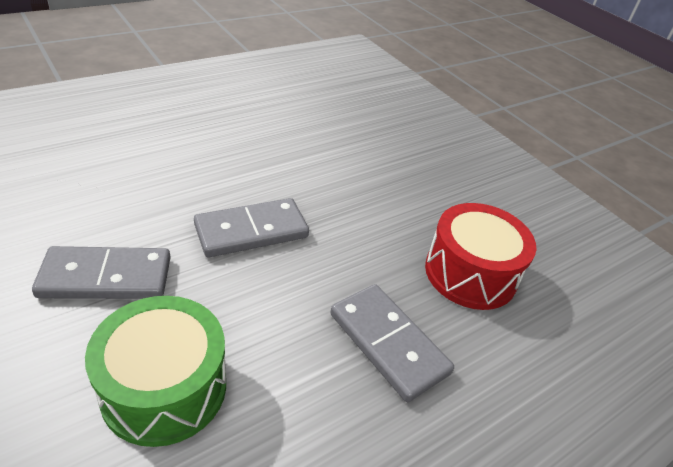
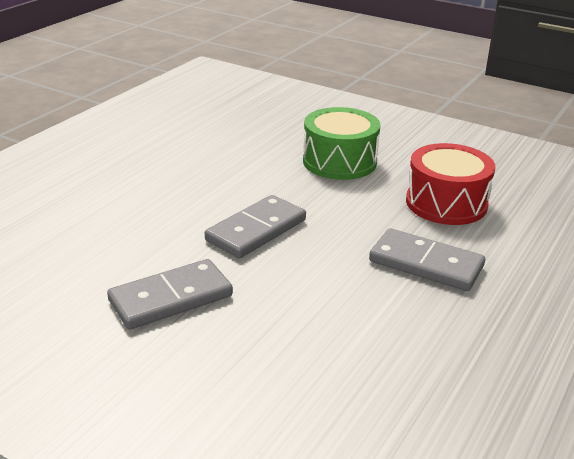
camera: 20 degrees left, 10 degrees down
(164, 387) = (292, 344): green drum -> green drum (339, 161)

